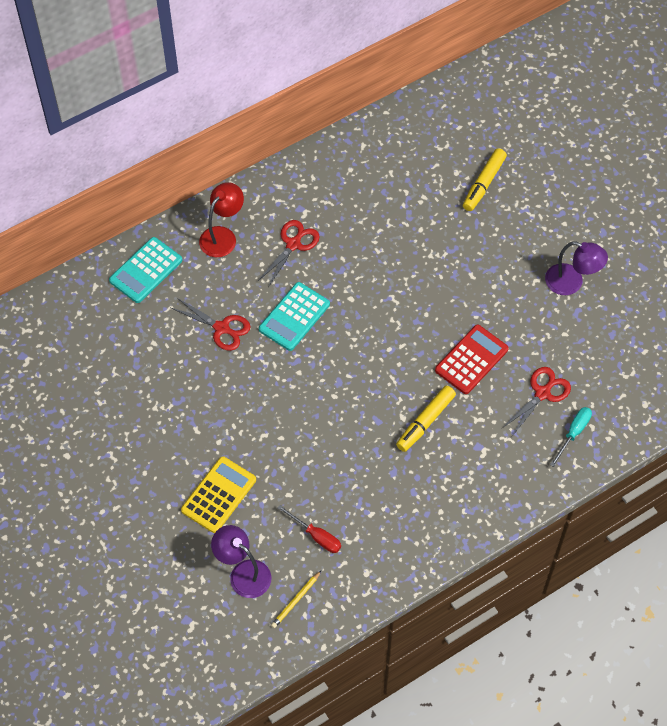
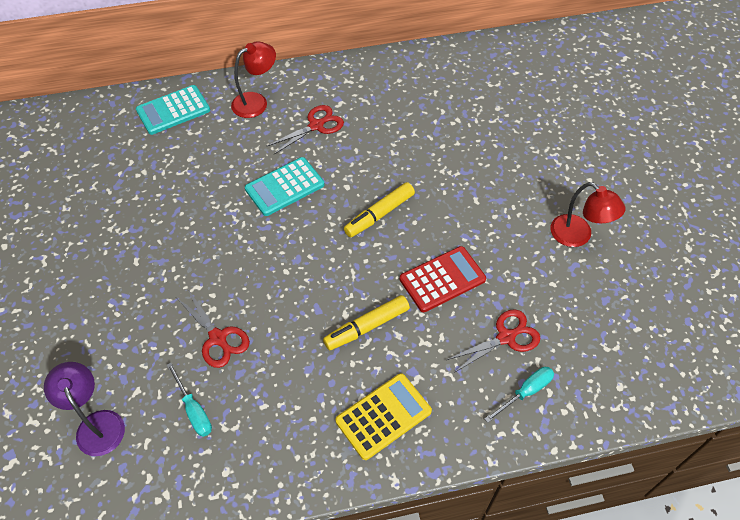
camera: 20 degrees right, 5 degrees down
(218, 495) = (120, 331): yellow calculator -> yellow calculator (383, 416)
(221, 328) = (212, 177): red scissors -> red scissors (218, 338)
(296, 601) = (133, 476): yellow pencil -> none
(316, 536) = (193, 410): red screwdriver -> turquoise screwdriver
(483, 184) = (520, 124): yellow marker -> yellow marker (379, 214)
(571, 283) = (578, 236): purple lamp -> red lamp

